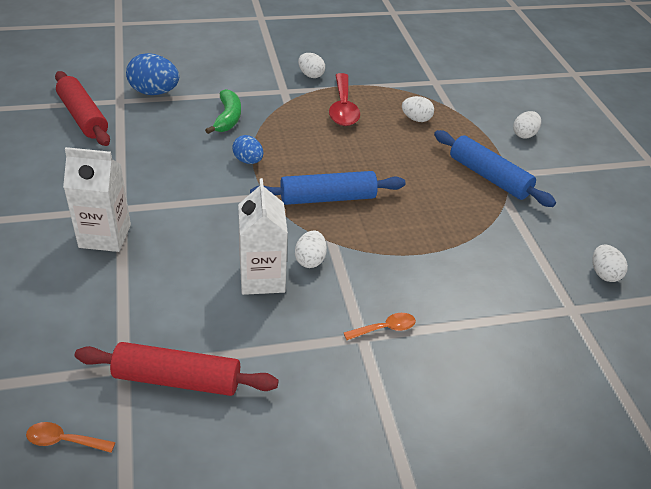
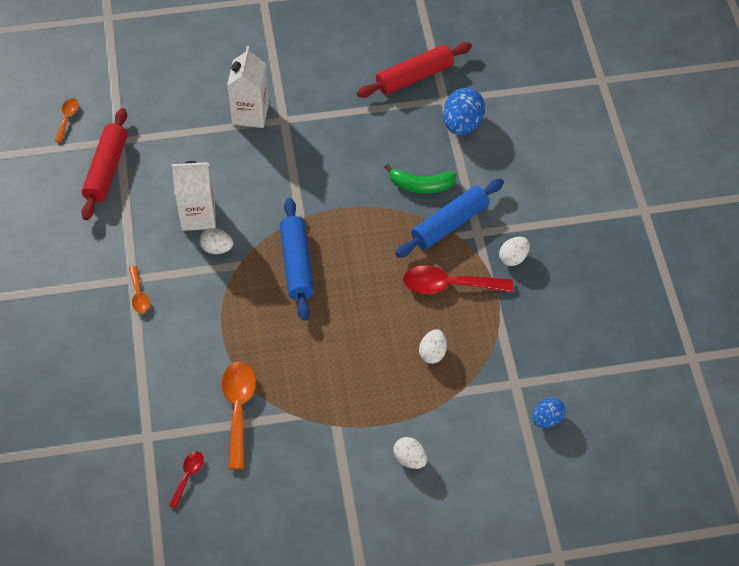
camera: 95 degrees right, 15 degrees up
(248, 161) = (351, 203): blue egg -> blue egg (547, 419)
(489, 177) = (331, 407): blue rolling pin -> blue rolling pin (449, 224)
(512, 238) = (238, 409): none -> orange spoon
(604, 274) = (188, 476): white egg -> red spoon

